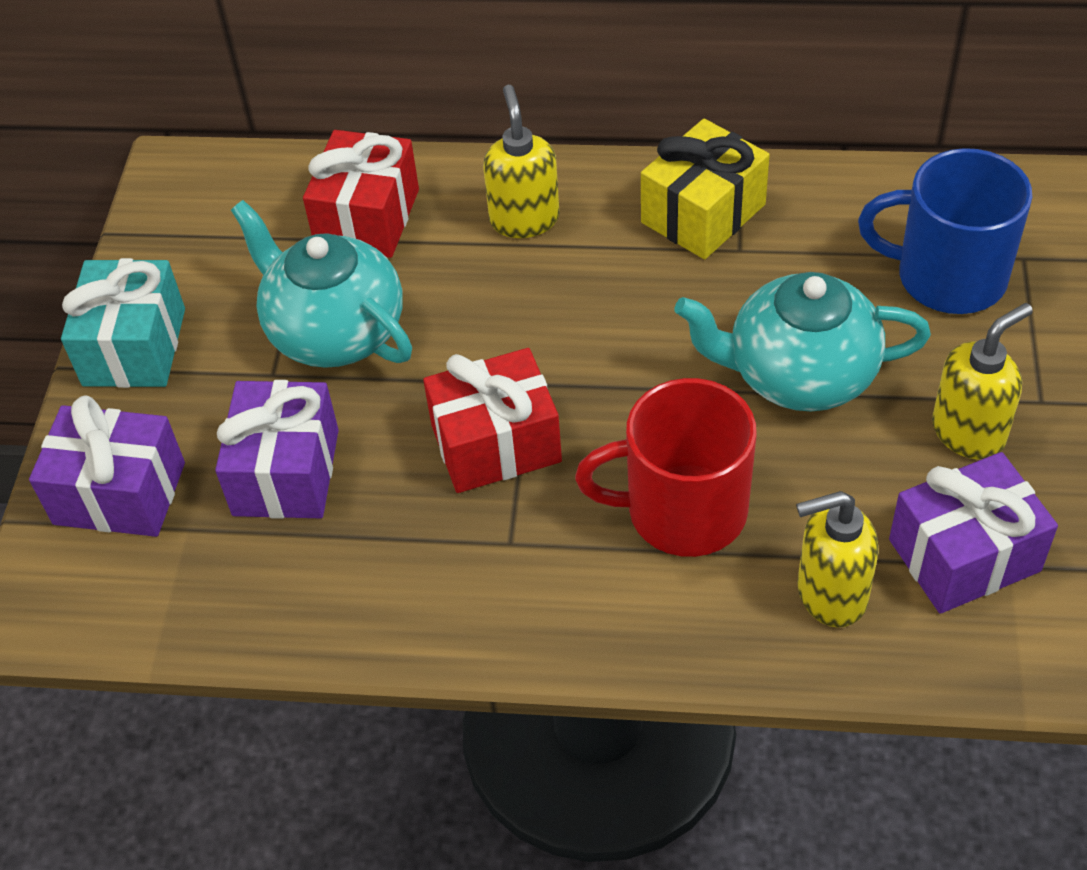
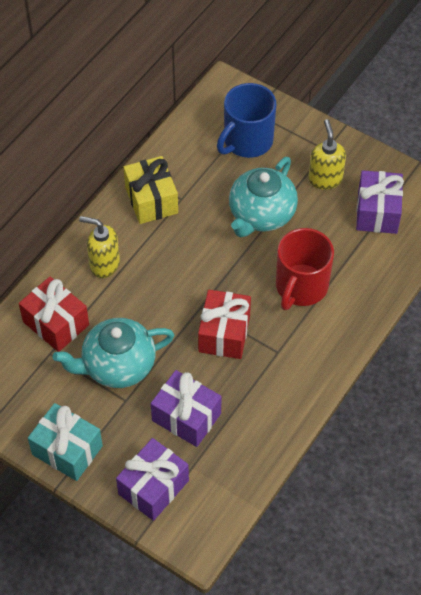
camera: 65 degrees left, 5 degrees up
(830, 594) = (368, 261): yellow soap dispenser -> none

